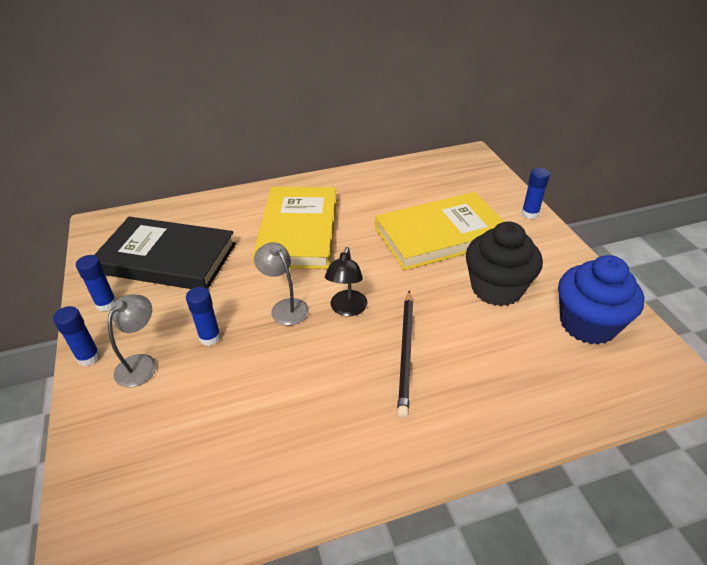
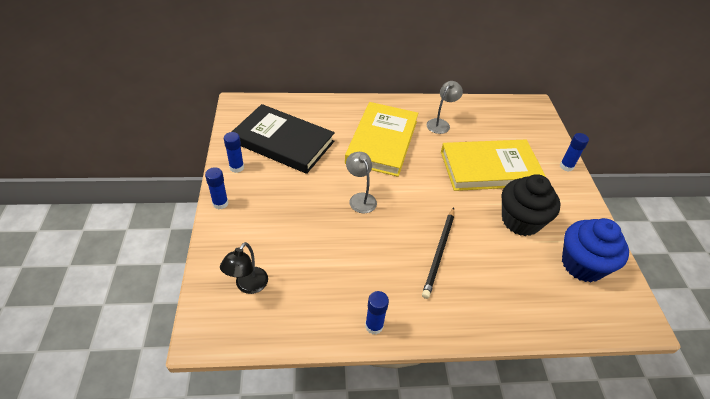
camera: 10 degrees right, 5 degrees up
(141, 363) = (254, 216): grey lamp -> grey lamp (440, 123)
(210, 337) = (303, 208): blue glue stick -> blue glue stick (374, 326)
(347, 309) = (404, 211): black lamp -> black lamp (248, 286)

